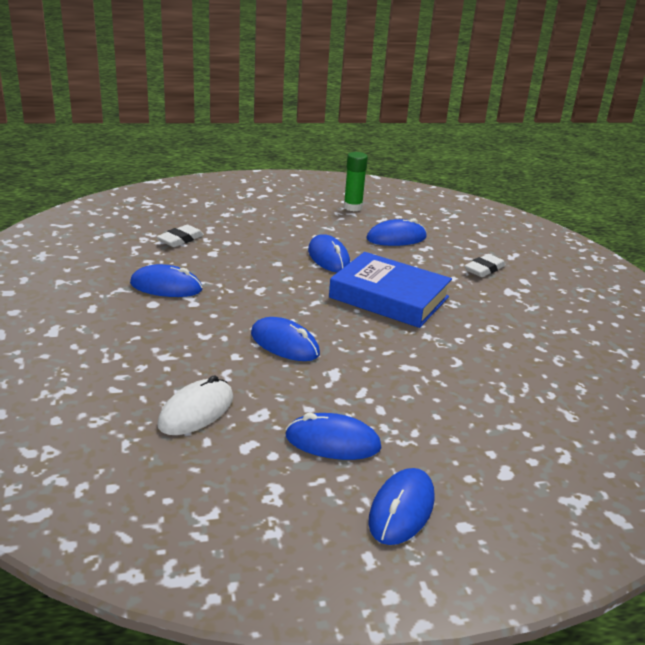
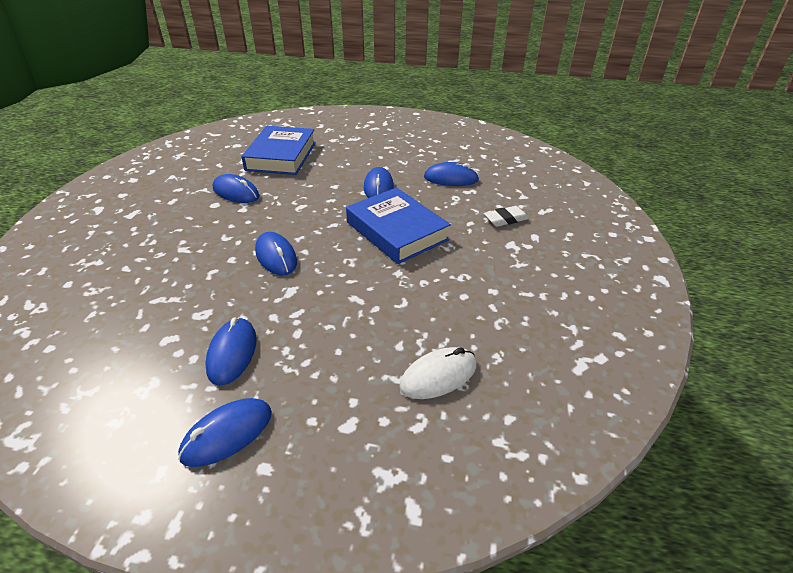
camera: 25 degrees right, 10 degrees up
(180, 239) = (281, 156): white eraser -> blue book
(196, 411) = (160, 300): white mouse -> white mouse (438, 376)
(332, 442) = (232, 353): blue mouse -> blue mouse turned 60 degrees clockwise
(353, 207) = (438, 146): green glue stick -> none

